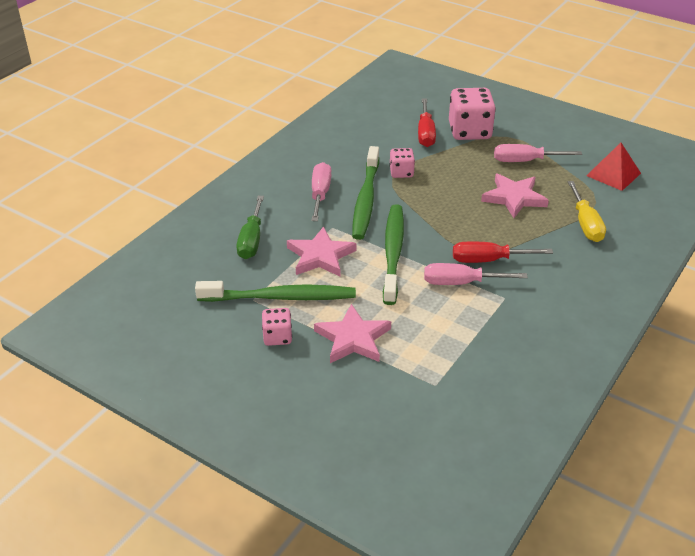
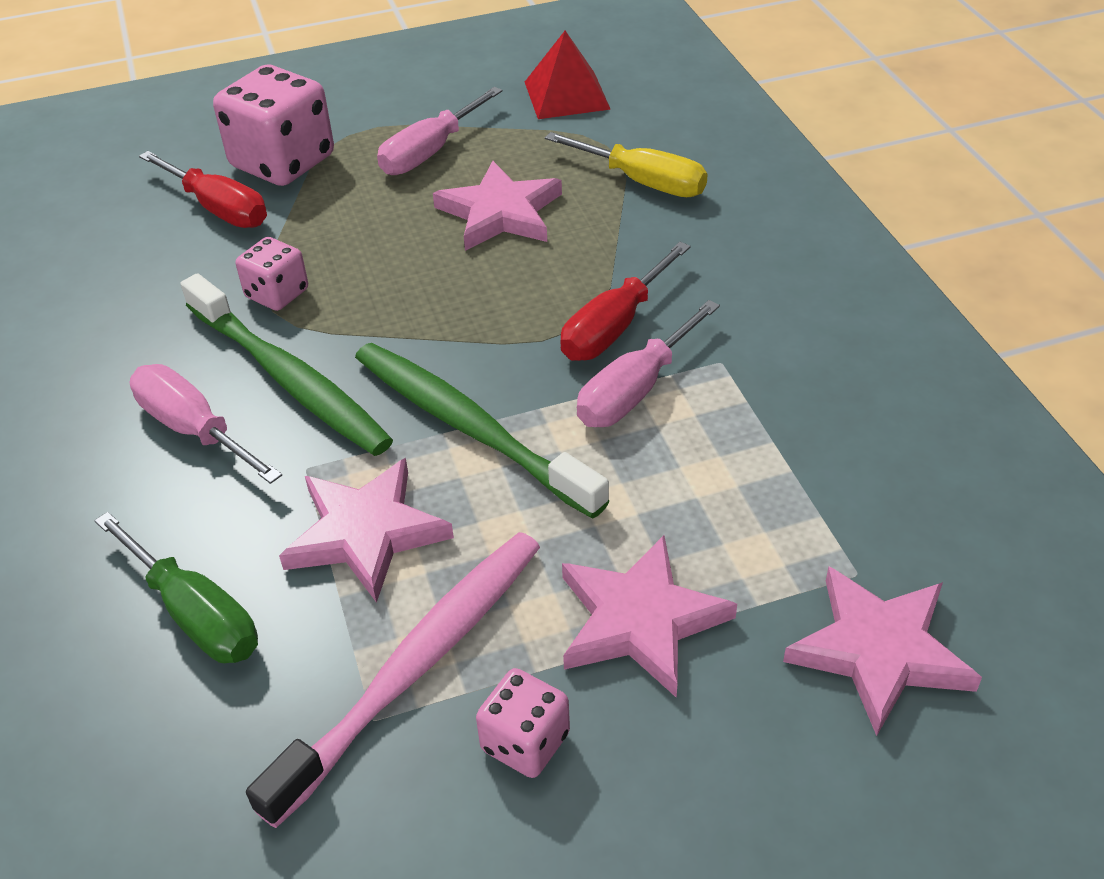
camera: 50 degrees left, 5 degrees up
(280, 297) = (414, 668): green toothbrush -> pink toothbrush
(404, 406) = (879, 651): none -> pink star

